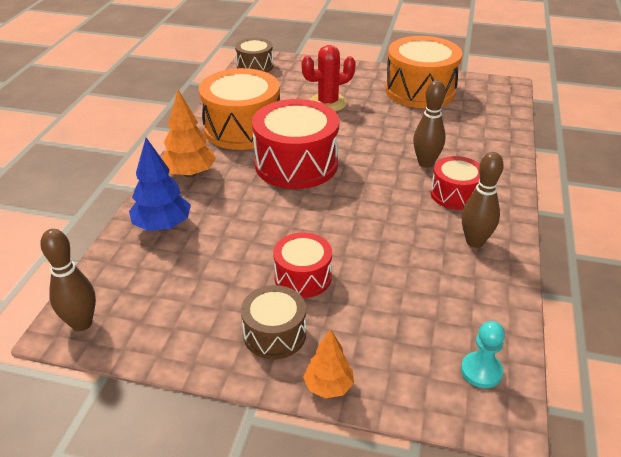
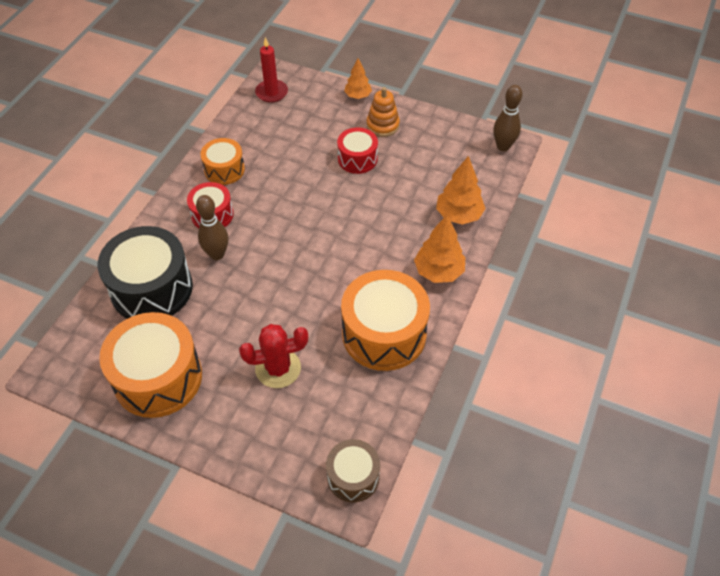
camera: 170 degrees left, 15 degrees up
(162, 226) = (459, 215): blue tree -> orange tree
(274, 334) = (382, 125): brown drum -> orange stacking toy
(296, 164) = (338, 270): red drum -> none
(469, 134) = (152, 288): none -> black drum
(474, 242) = (224, 170): brown bowling pin -> orange drum
(481, 371) = (271, 93): turquoise pawn -> red candle

